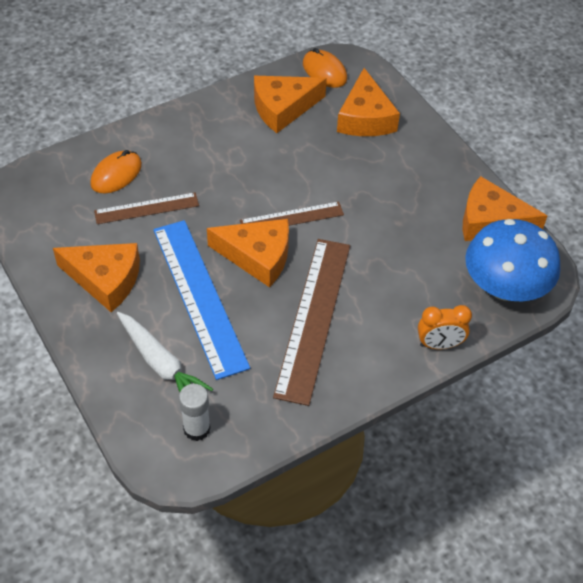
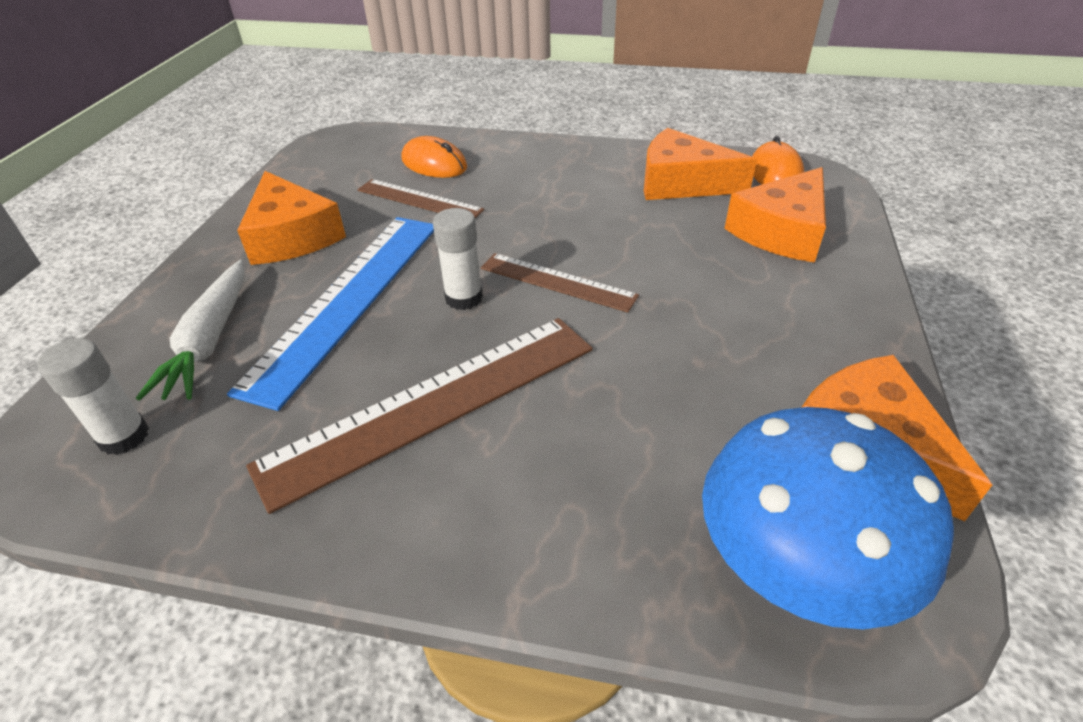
camera: 45 degrees right, 10 degrees down
(116, 174) = (434, 164): orange mouse -> orange mouse turned 45 degrees clockwise
(257, 256) = (464, 298): orange cheese -> white glue stick
(439, 344) = (566, 576): orange clock -> none

